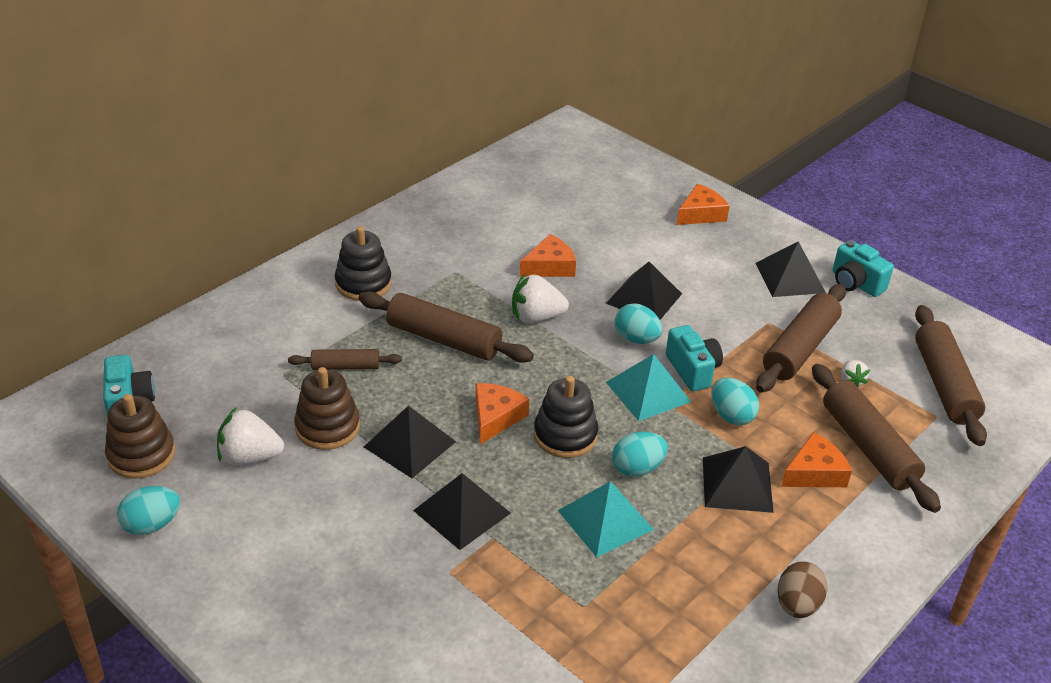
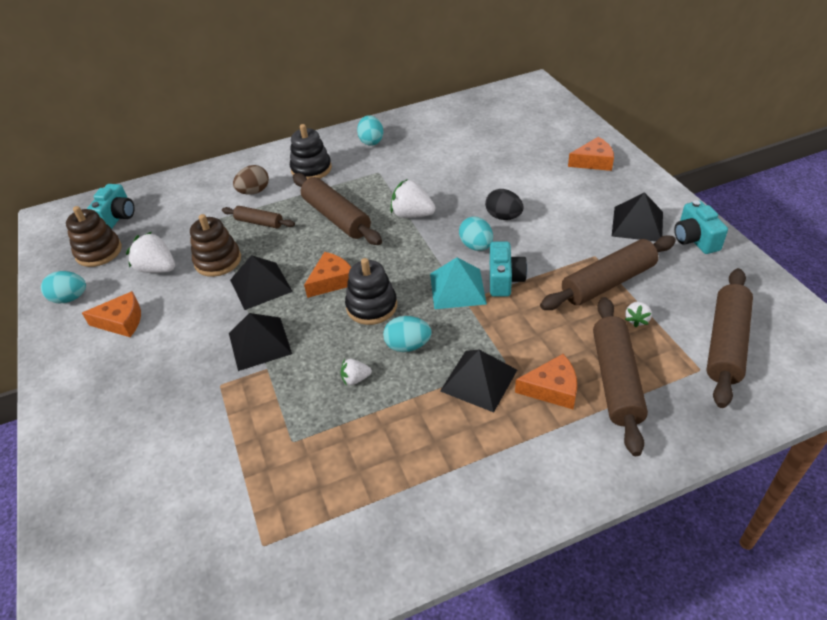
camera: 30 degrees right, 5 degrees up
(550, 266) = (448, 180): orange cheese -> orange cheese (121, 321)
(605, 520) = (355, 379): turquoise pyramid -> white strawberry
(644, 298) = (503, 217): black pyramid -> black egg
(731, 416) = (512, 323): turquoise egg -> turquoise egg (371, 141)
(797, 605) = (461, 498): brown egg -> brown egg (254, 191)

